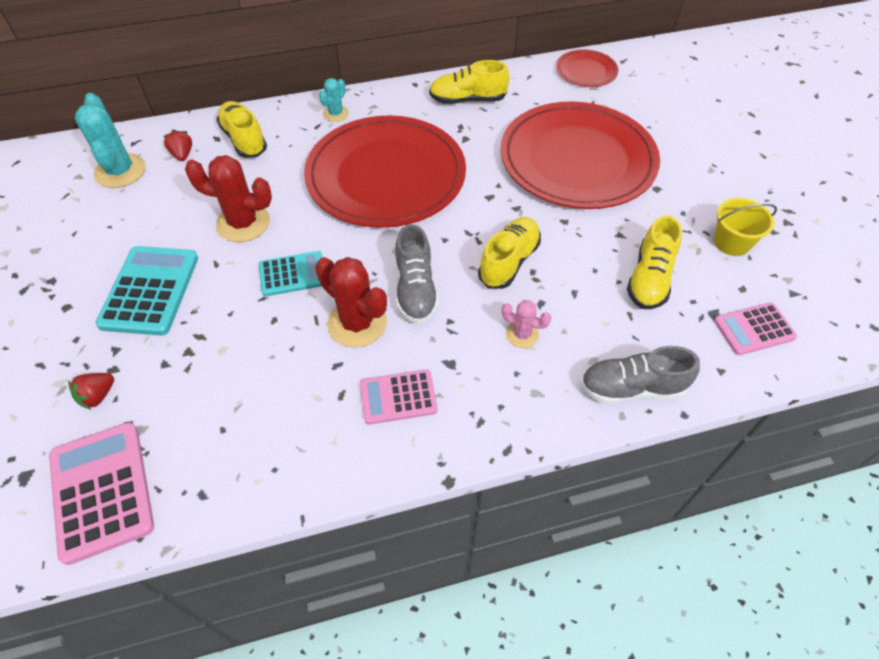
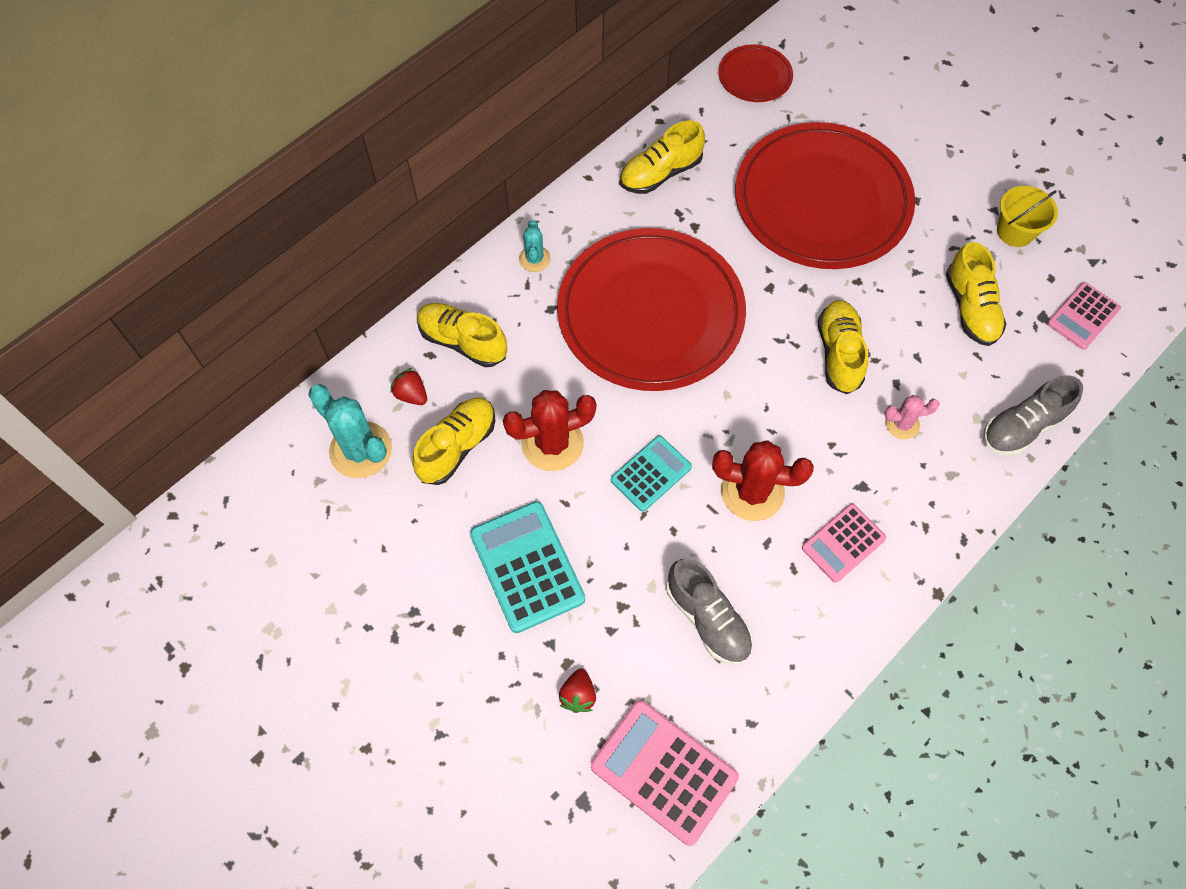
camera: 30 degrees left, 10 degrees up
(180, 196) = (457, 447): none -> yellow shoe
(415, 289) = (777, 428): grey shoe -> grey shoe (707, 619)

